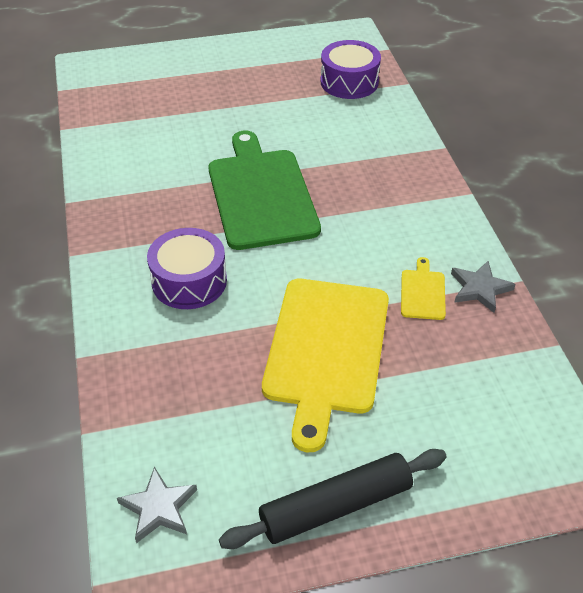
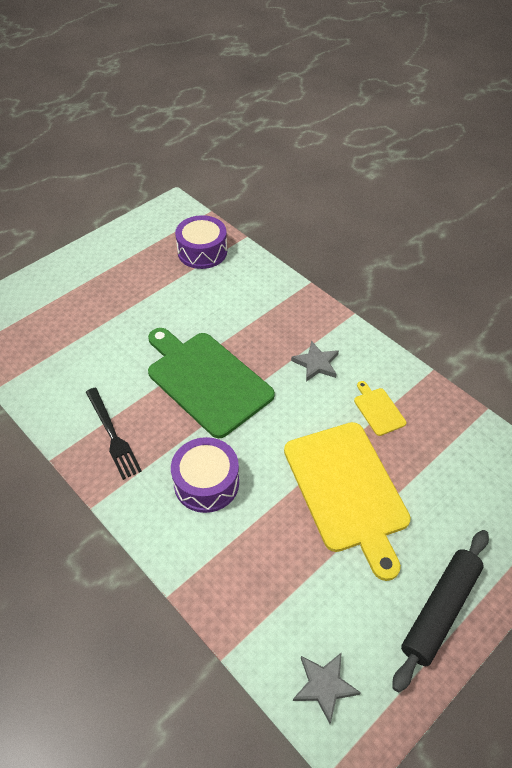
camera: 30 degrees left, 5 degrees up
(135, 205) = (112, 435): none -> black fork
(479, 289) = (412, 389): grey star -> grey star (316, 363)

